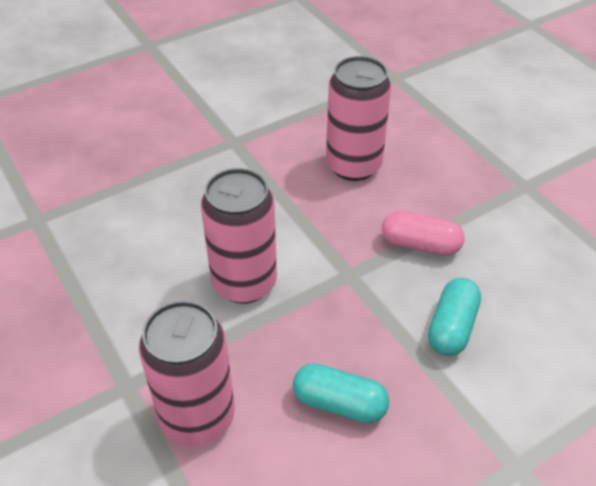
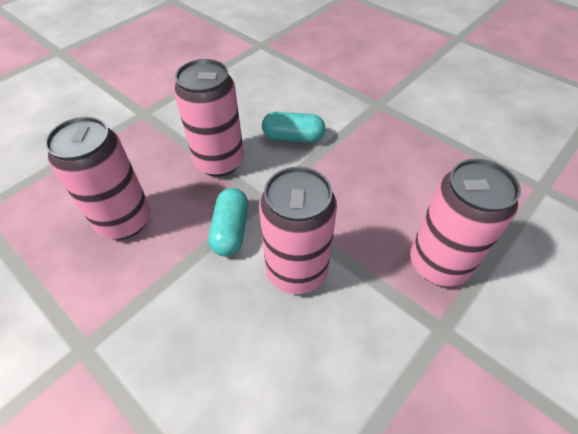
camera: 105 degrees left, 5 degrees up
(339, 403) = (380, 183): turquoise capsule -> turquoise capsule (231, 230)
(420, 244) = (219, 162): pink capsule -> pink can

